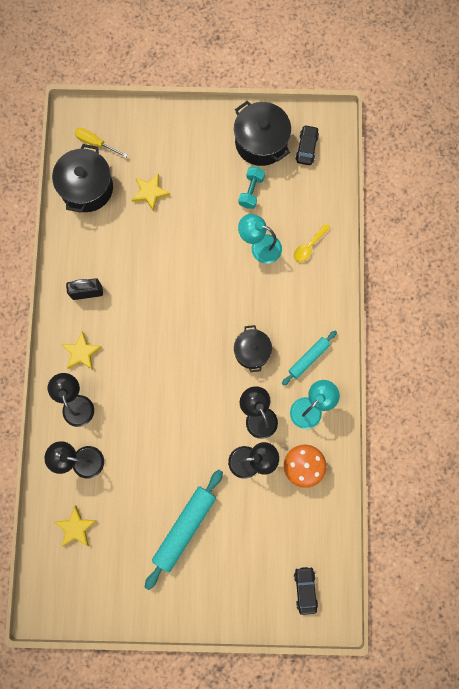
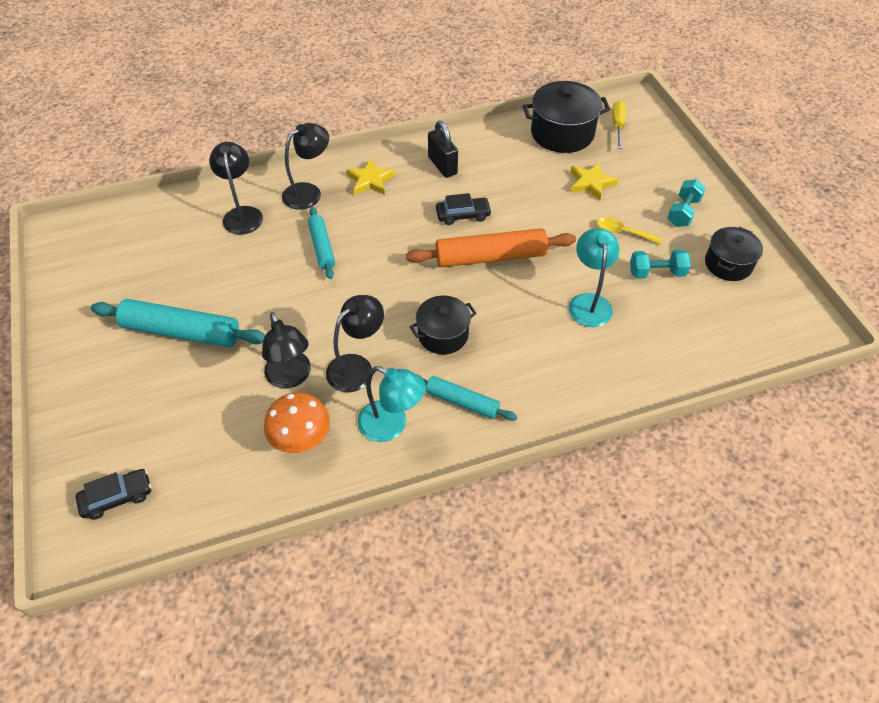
camera: 70 degrees right, 25 degrees down
(76, 527) = (161, 232): yellow star -> none
(140, 409) = (322, 247): none -> turquoise rolling pin
(195, 294) = (490, 257): none -> orange rolling pin
(204, 145) = (683, 212): none -> turquoise dumbbell
(261, 142) = (728, 264): black pot -> black pot, size x0.64
(306, 148) = (757, 313): black car -> black car (463, 215)
(309, 246) = (622, 355): yellow spoon -> yellow spoon (623, 232)

